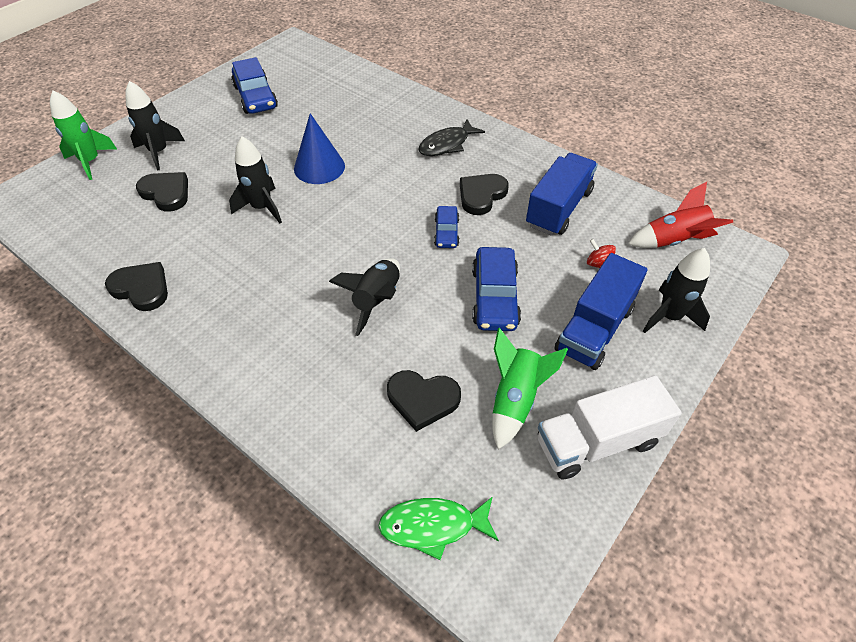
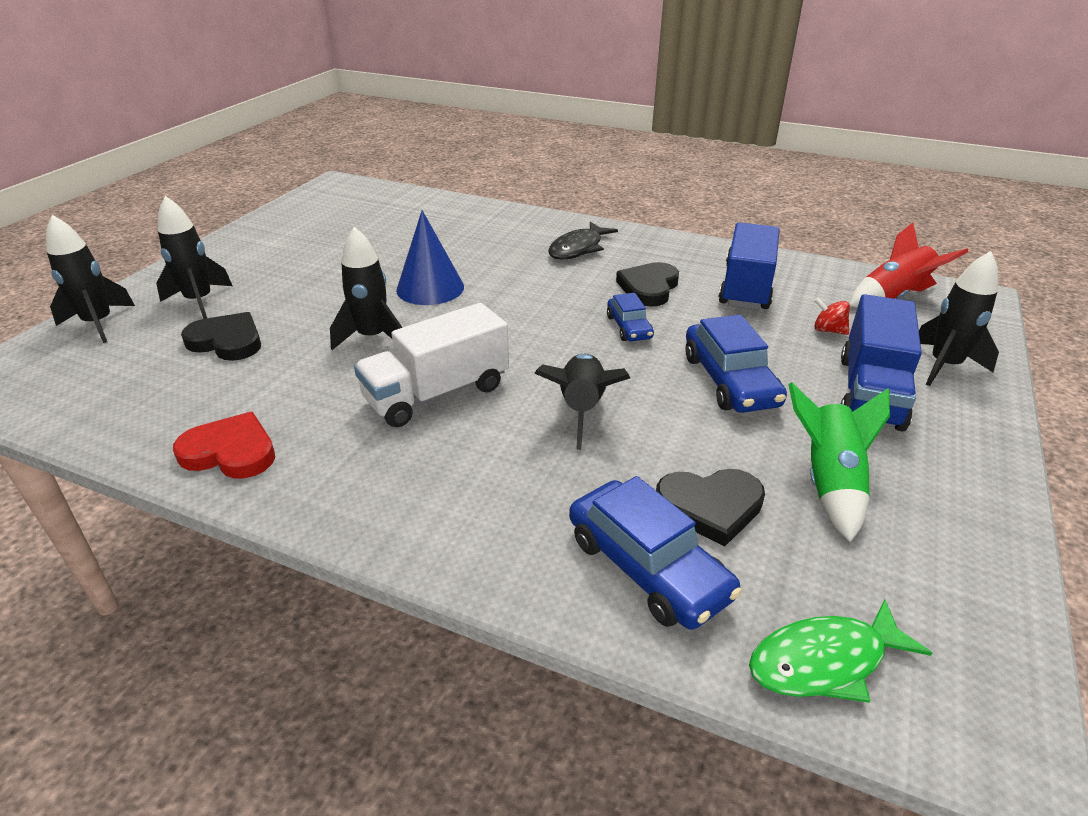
camera: 15 degrees left, 15 degrees down
(91, 162) = (99, 323): green rocket -> black rocket
(141, 288) = (230, 452): black heart -> red heart
(255, 97) = (312, 234): blue car -> blue car (647, 567)
(597, 442) = (963, 508): white truck -> white truck (437, 393)

